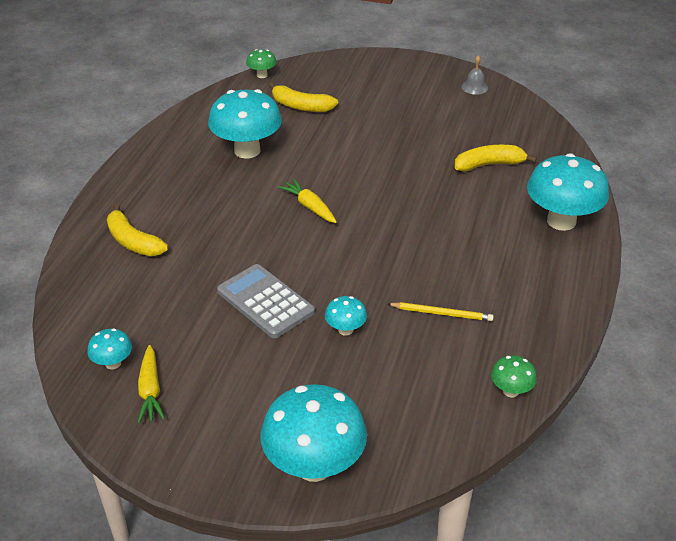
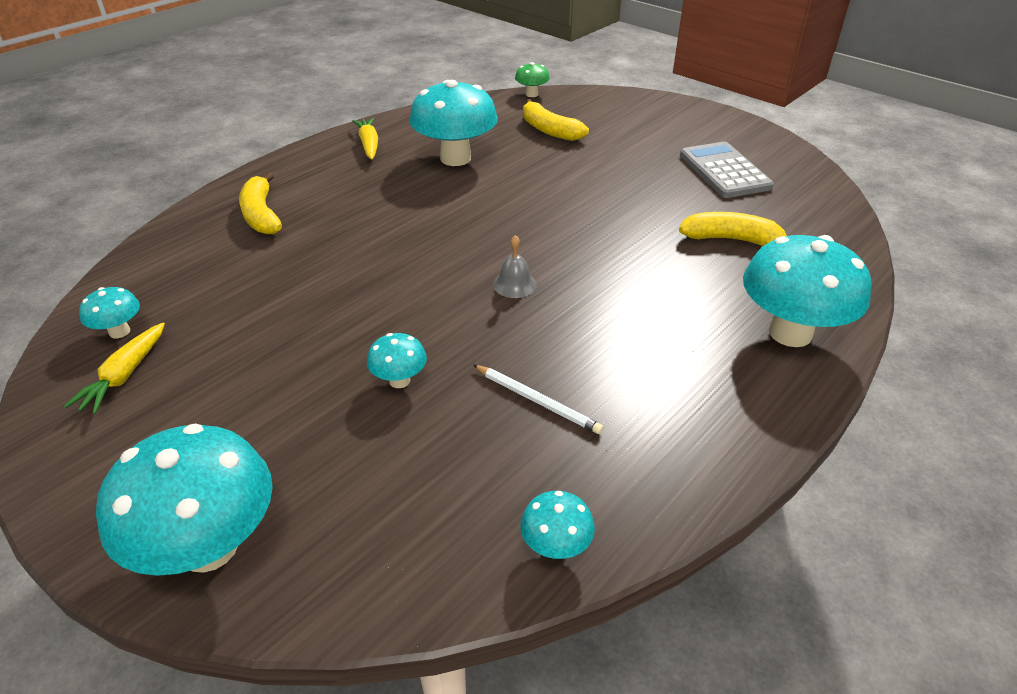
camera: 25 degrees right, 0 degrees up
(265, 301) = (336, 317): grey calculator -> grey calculator (724, 171)
(309, 207) = (475, 230): yellow carrot -> yellow carrot (369, 145)
(441, 313) = (537, 401): yellow pencil -> white pencil
(474, 87) = (771, 154): grey bell -> grey bell (514, 284)
(511, 391) = (555, 546): green mushroom -> turquoise mushroom

